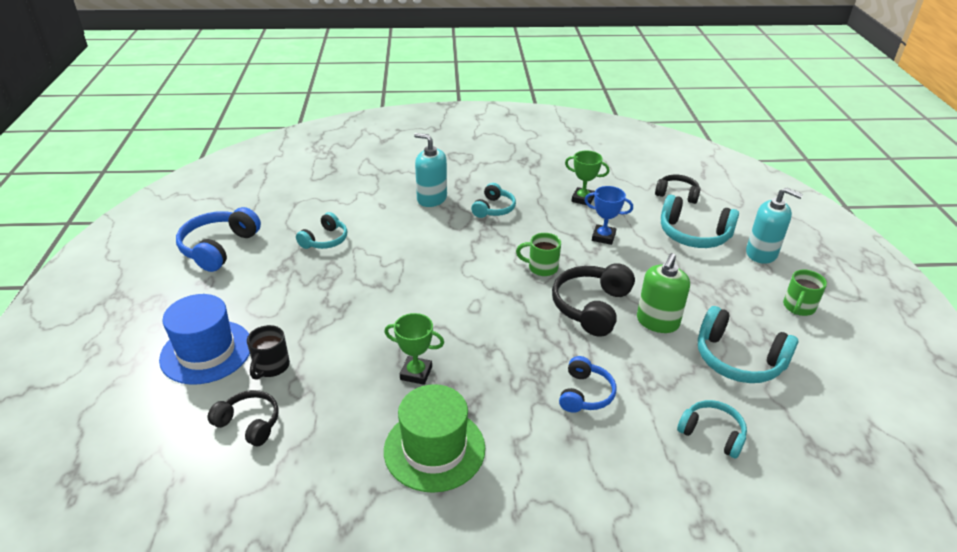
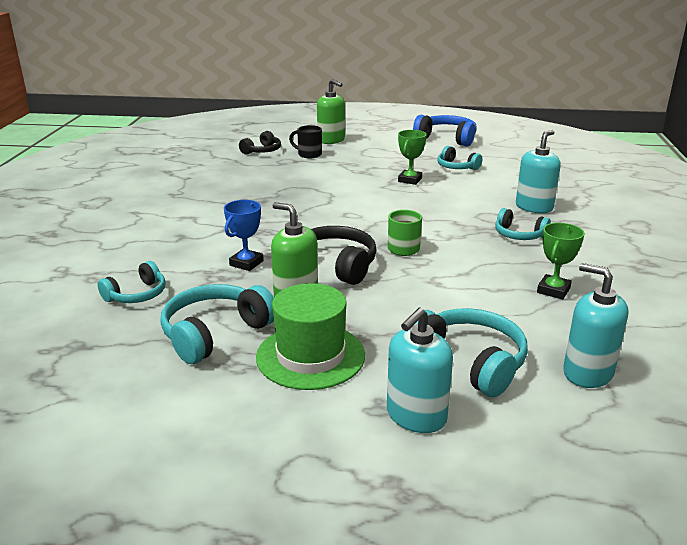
camera: 100 degrees right, 10 degrees down
(206, 351) = (331, 140): blue hat -> green soap dispenser
(416, 373) = (280, 191): green trophy -> green trophy (410, 180)
(434, 449) = (206, 193): green hat -> green hat (310, 356)
(585, 394) = (221, 247): blue headphones -> none
(603, 237) = (462, 291): blue trophy -> blue trophy (246, 263)
(677, 194) = (587, 373): black headphones -> turquoise soap dispenser
(693, 235) = (469, 362): turquoise headphones -> turquoise headphones turned 105 degrees clockwise
(798, 307) = (281, 410): green mug -> none

